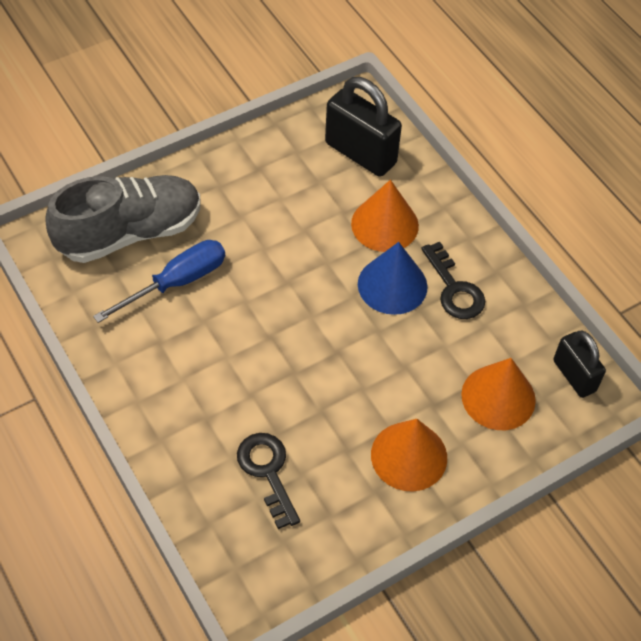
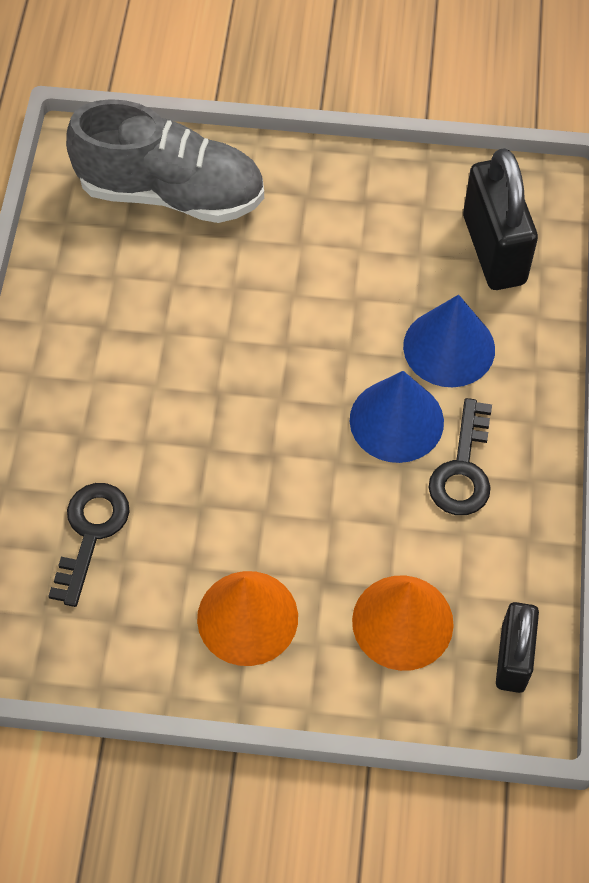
camera: 40 degrees right, 5 degrees up
(176, 282) = (172, 275): blue screwdriver -> none
(384, 224) = (449, 347): orange cone -> blue cone

